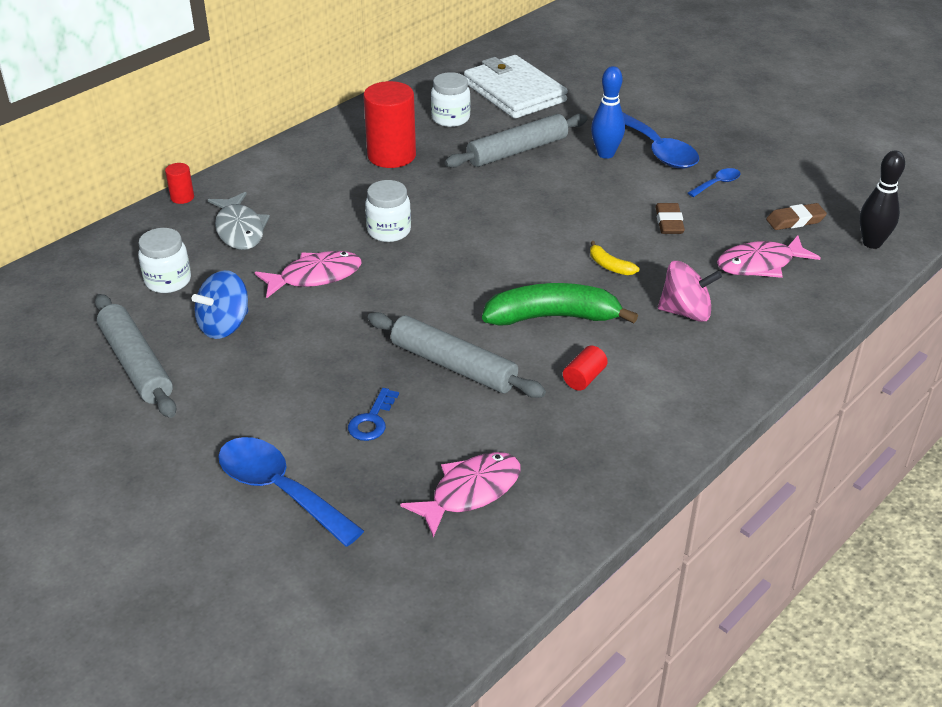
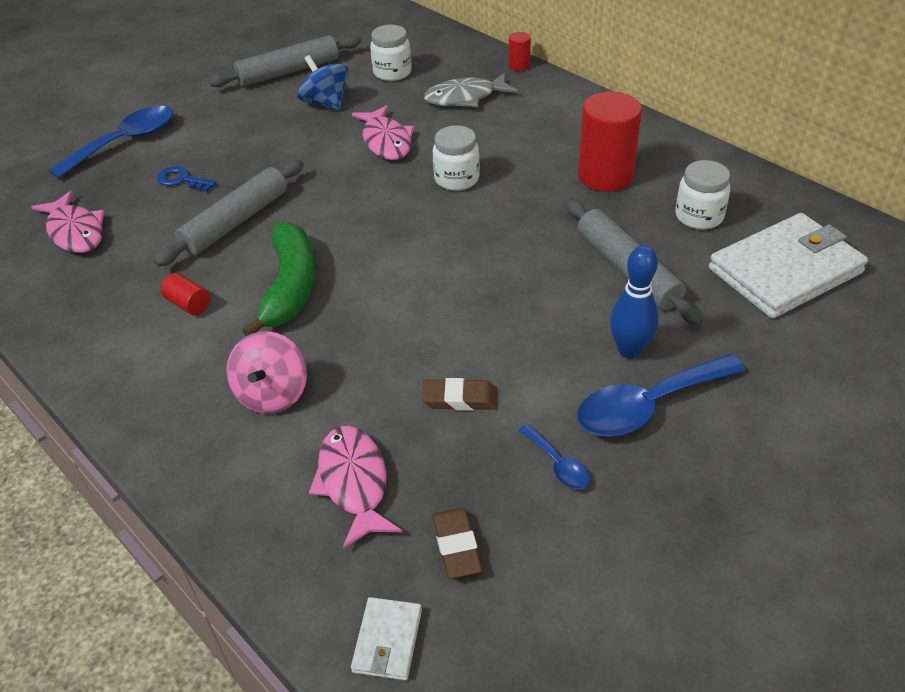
camera: 95 degrees right, 5 degrees up
(610, 266) = (373, 336): yellow banana -> none
(872, 243) = (387, 641): black bowling pin -> white wallet

